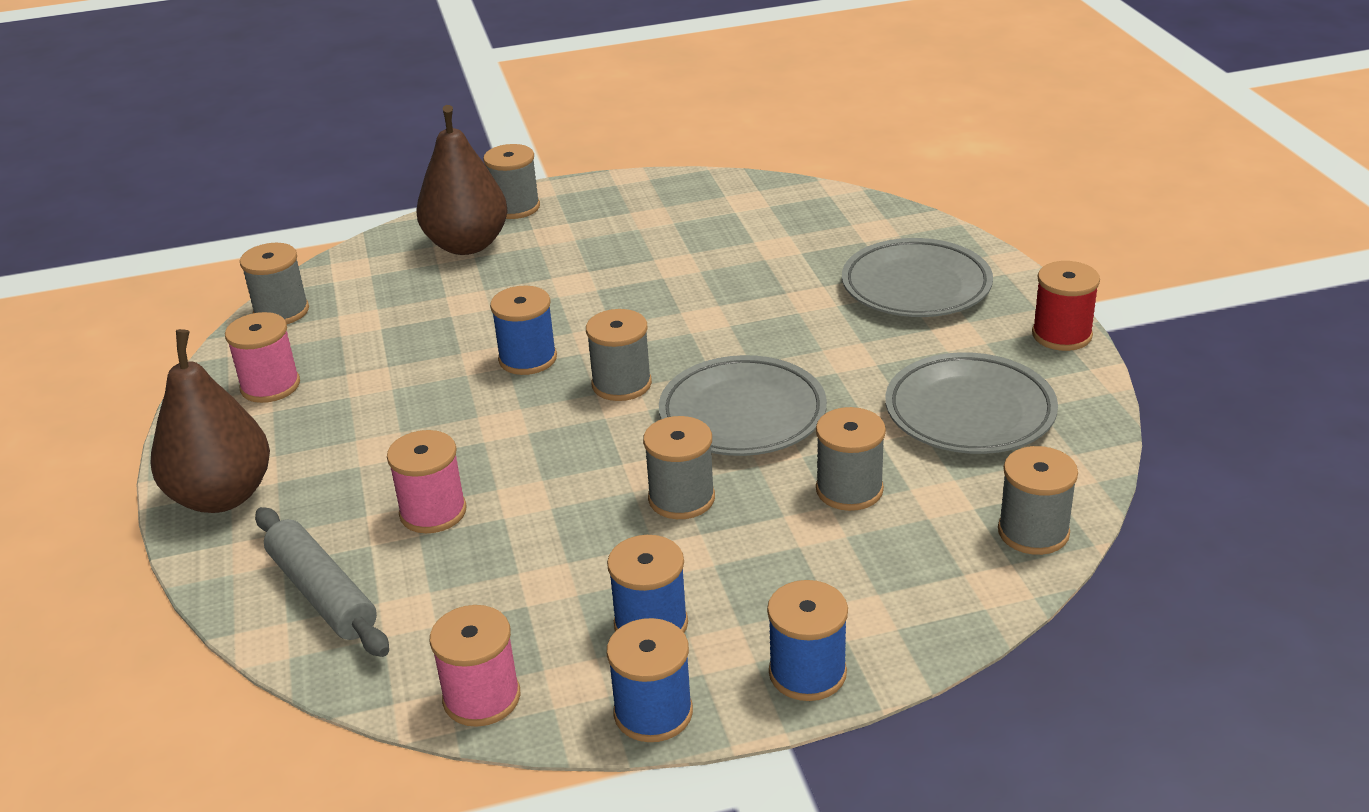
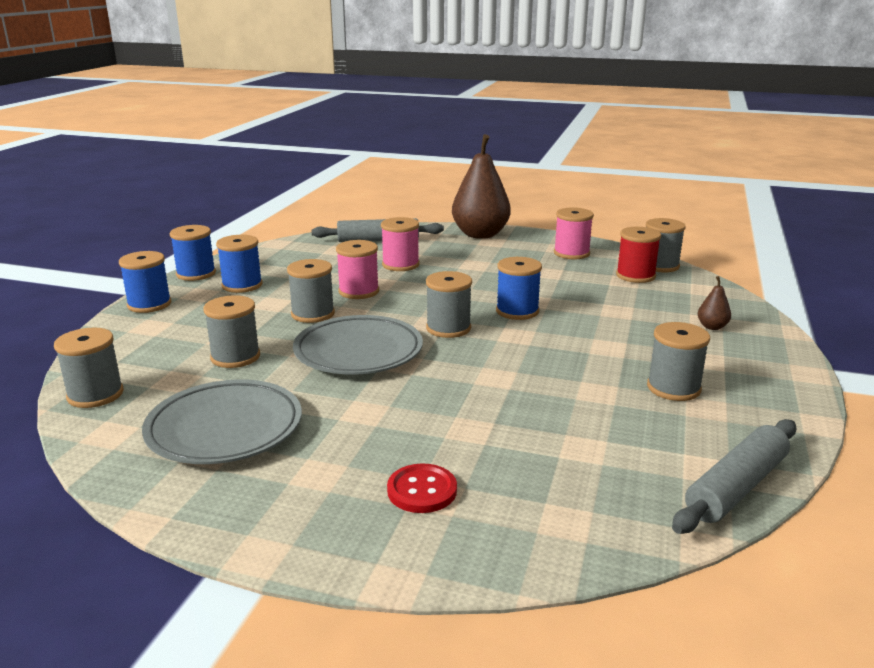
camera: 120 degrees right, 10 degrees down
(467, 245) = (712, 327): brown pear -> brown pear, size x0.41
(481, 698) = (265, 252): pink spool -> pink spool (359, 291)
(515, 207) = (773, 357): grey spool -> grey spool (673, 388)
(758, 187) = (736, 487): none -> grey rolling pin
(916, 286) = (422, 490): grey plate -> red button
(1061, 335) = (233, 531): red spool -> red spool (635, 276)

